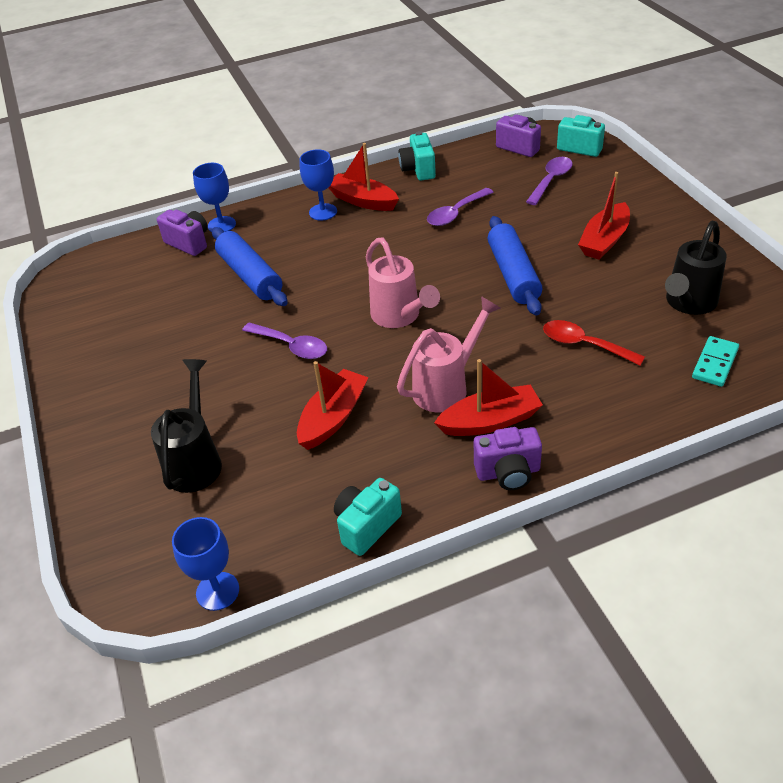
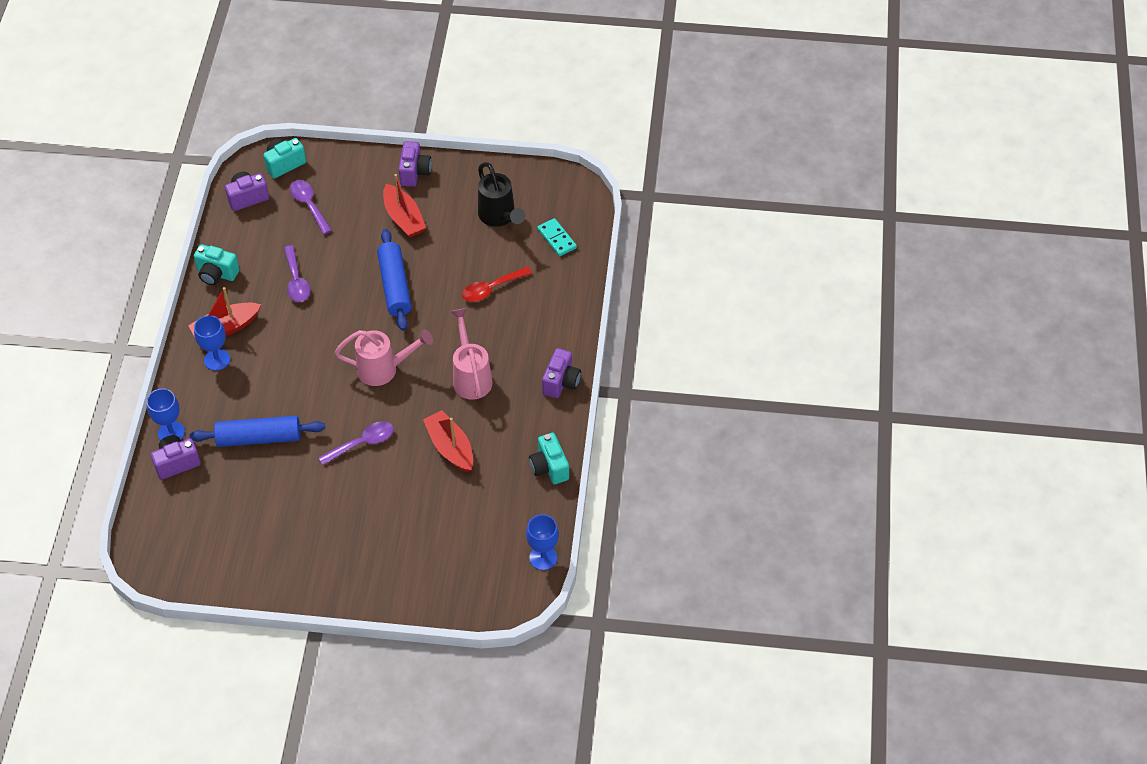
camera: 65 degrees left, 10 degrees up
(196, 460) = (430, 536): black watering can -> none
(490, 421) = (516, 370): red boat -> none
(513, 274) = (395, 286): blue rolling pin -> blue rolling pin turned 60 degrees clockwise
(669, 221) = (415, 172): none -> purple camera

